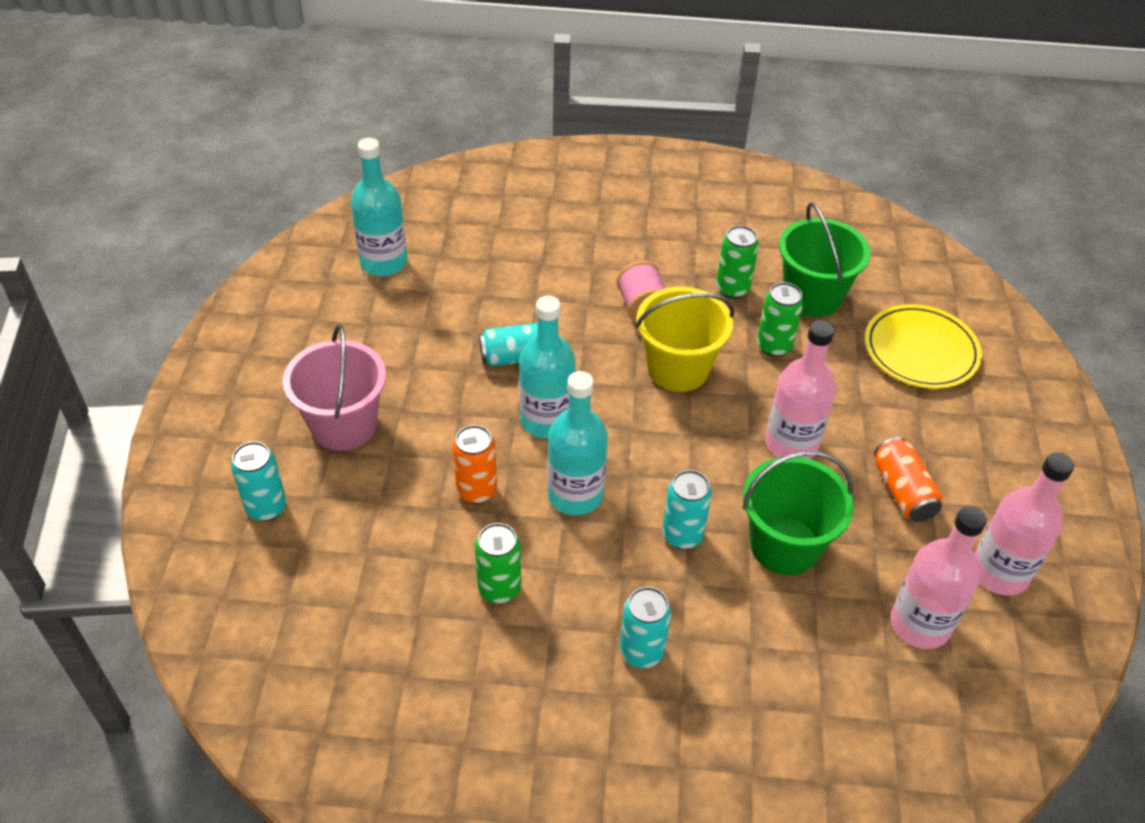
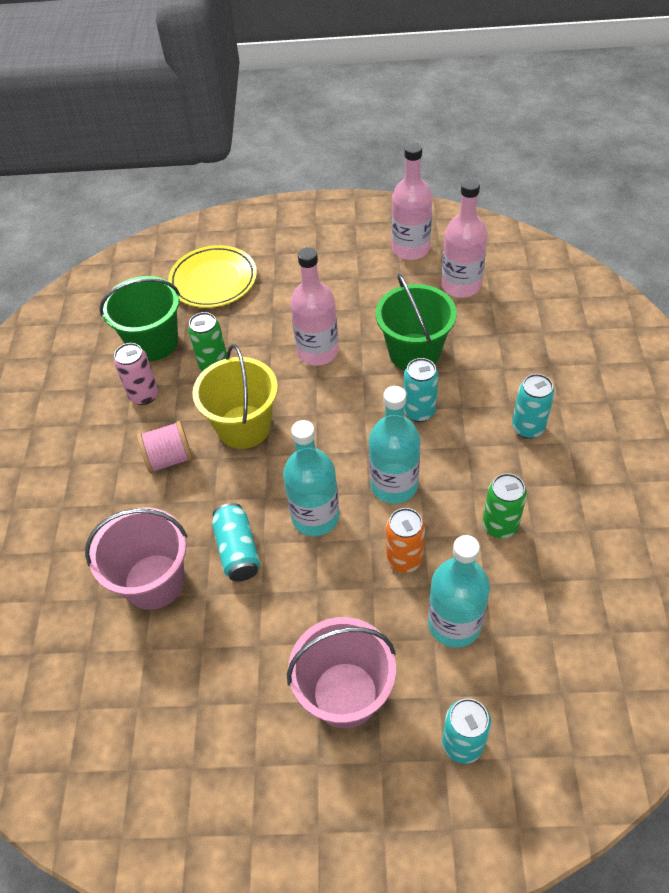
camera: 90 degrees left, 5 degrees up
(383, 262) = (97, 710): turquoise bottle -> turquoise bottle (454, 623)
(498, 296) = (154, 581): none -> pink bucket
(732, 289) = (144, 395): green can -> pink can
(902, 491) = (352, 292): orange can -> none

